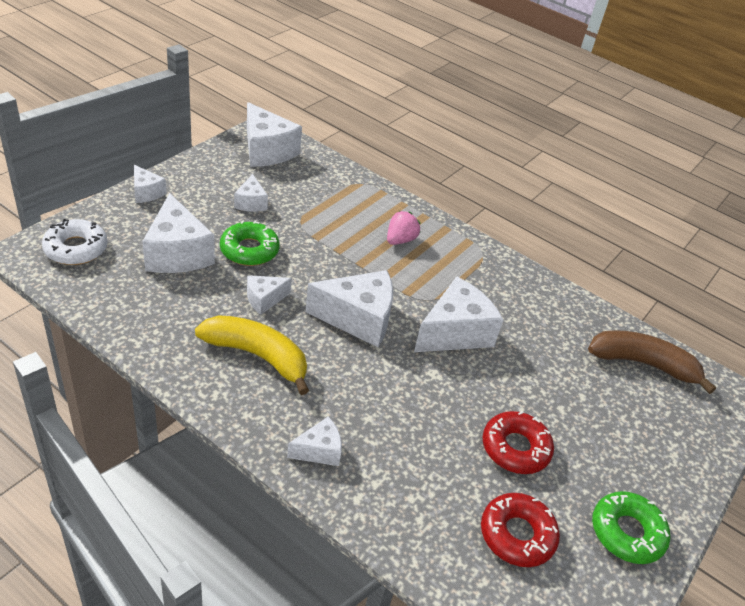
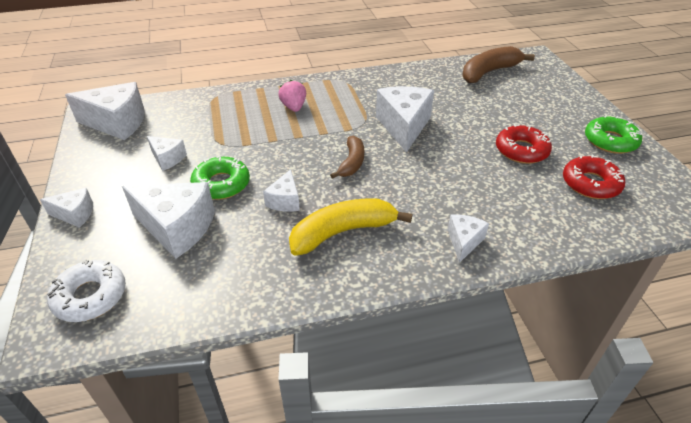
camera: 45 degrees left, 0 degrees up
(358, 319) = (352, 162): white cheese -> brown banana

